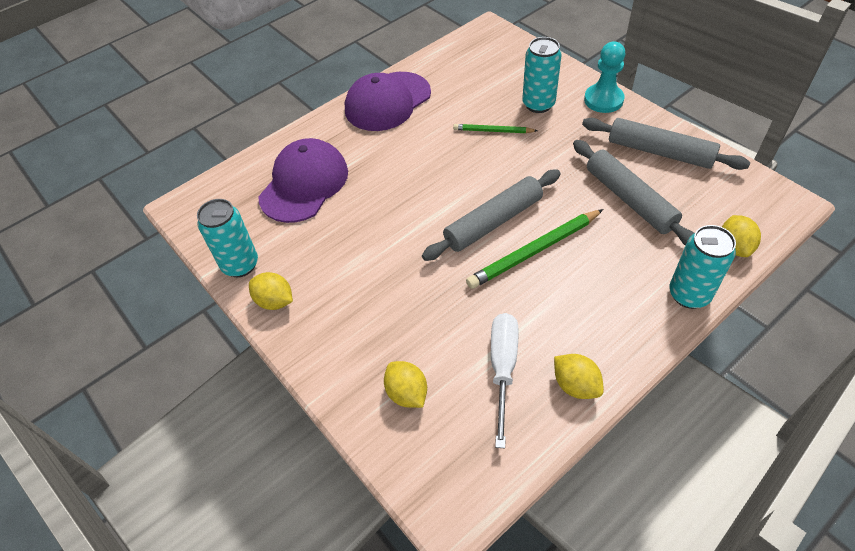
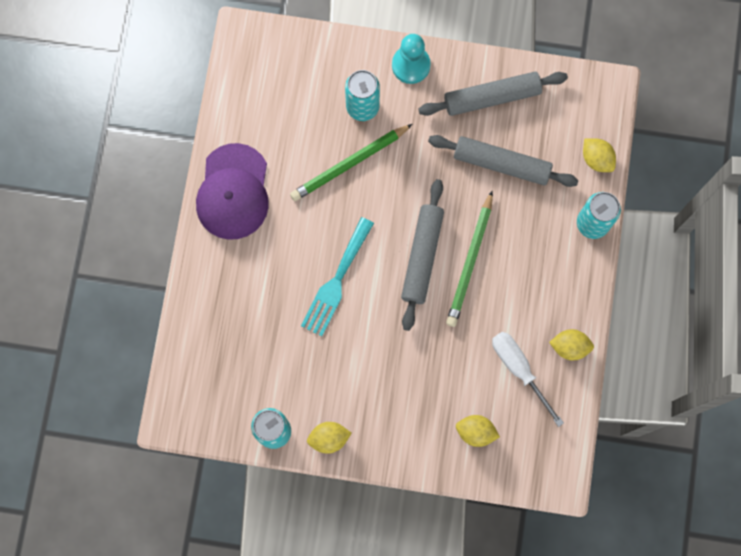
camera: 45 degrees left, 25 degrees up
(304, 184) = (248, 327): purple cap -> none
(403, 196) = (336, 281): none -> turquoise fork
(493, 131) = (349, 164): green pencil -> green pencil, size x1.71

